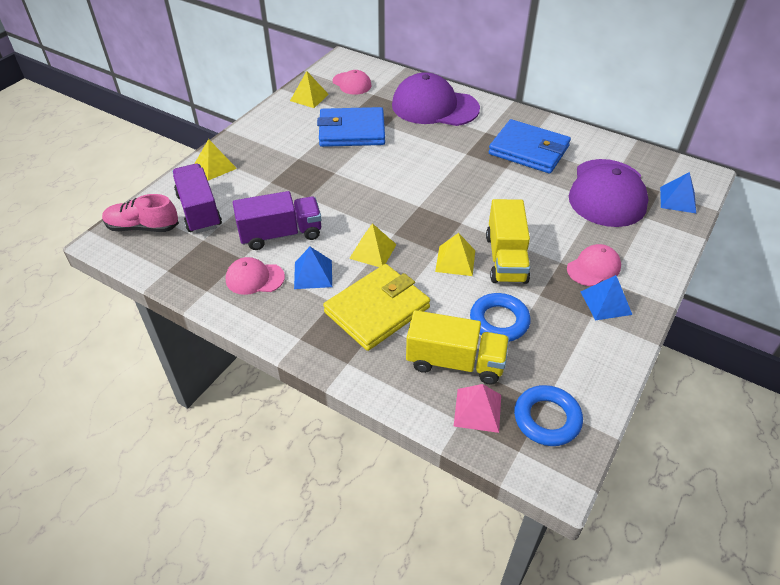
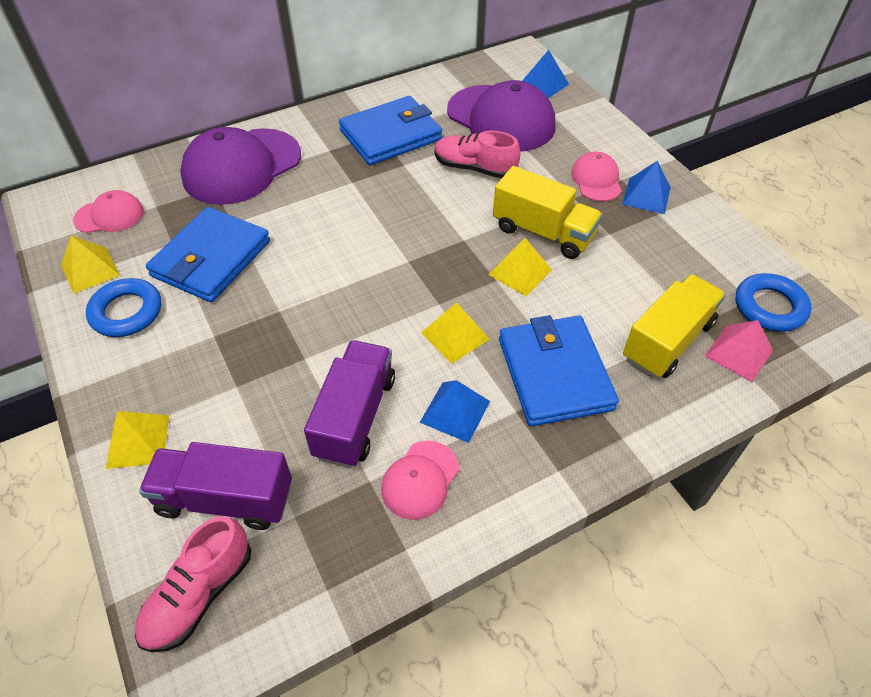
camera: 60 degrees left, 5 degrees up
(377, 310) = (554, 374): yellow wallet -> blue wallet
(499, 321) = (629, 280): blue ring -> blue ring (126, 312)
(537, 201) = (474, 168): none -> pink shoe

